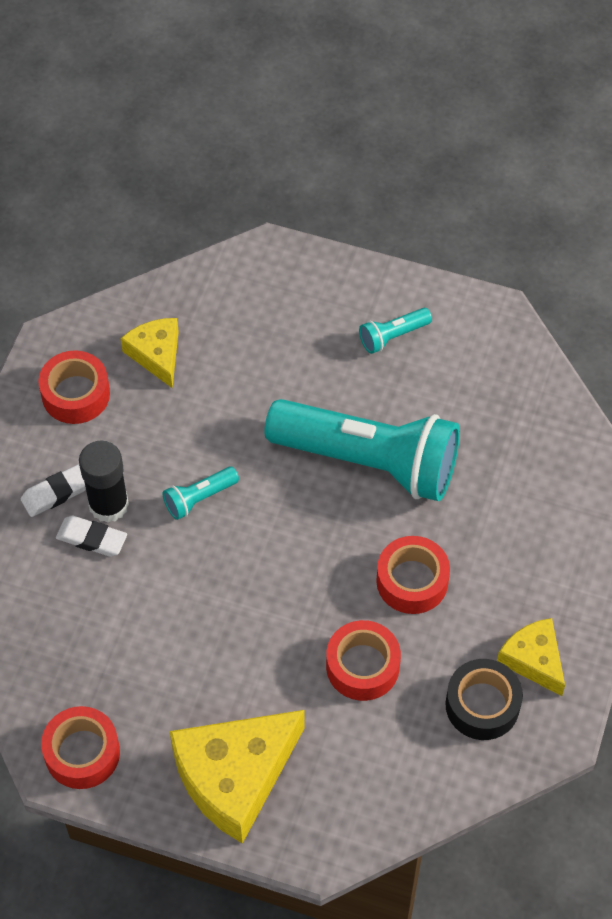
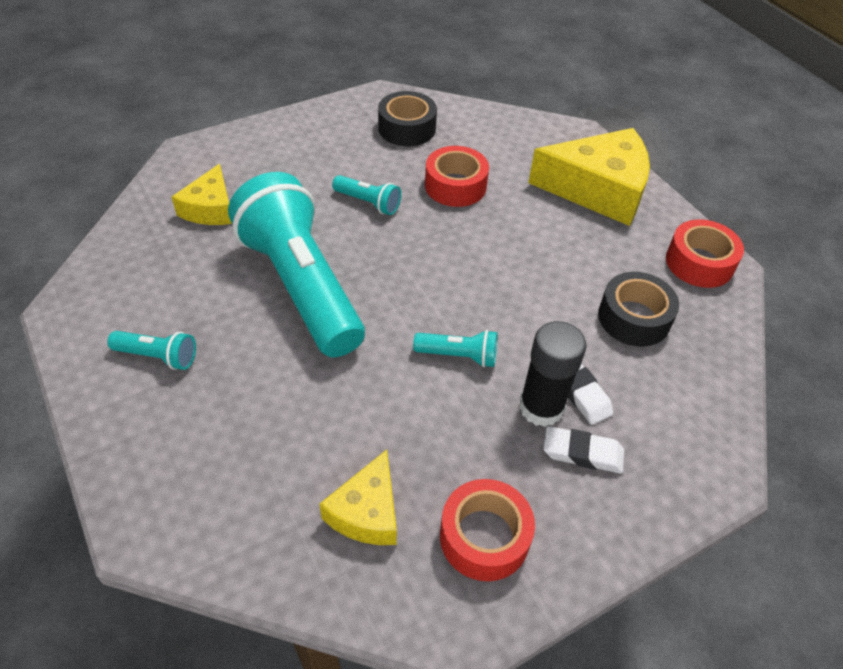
camera: 140 degrees left, 10 degrees down
(98, 640) = (634, 318): none -> black tape
(412, 581) = (368, 203): red tape -> turquoise flashlight
(533, 660) = (350, 126): yellow cheese -> yellow cheese (210, 208)

